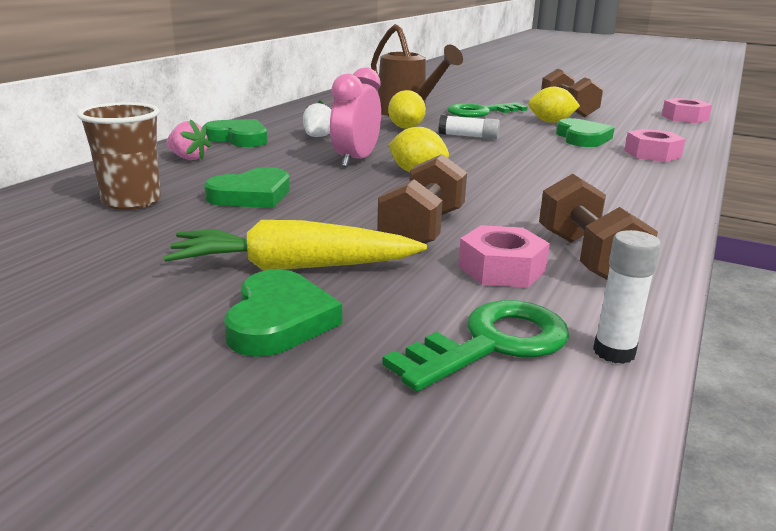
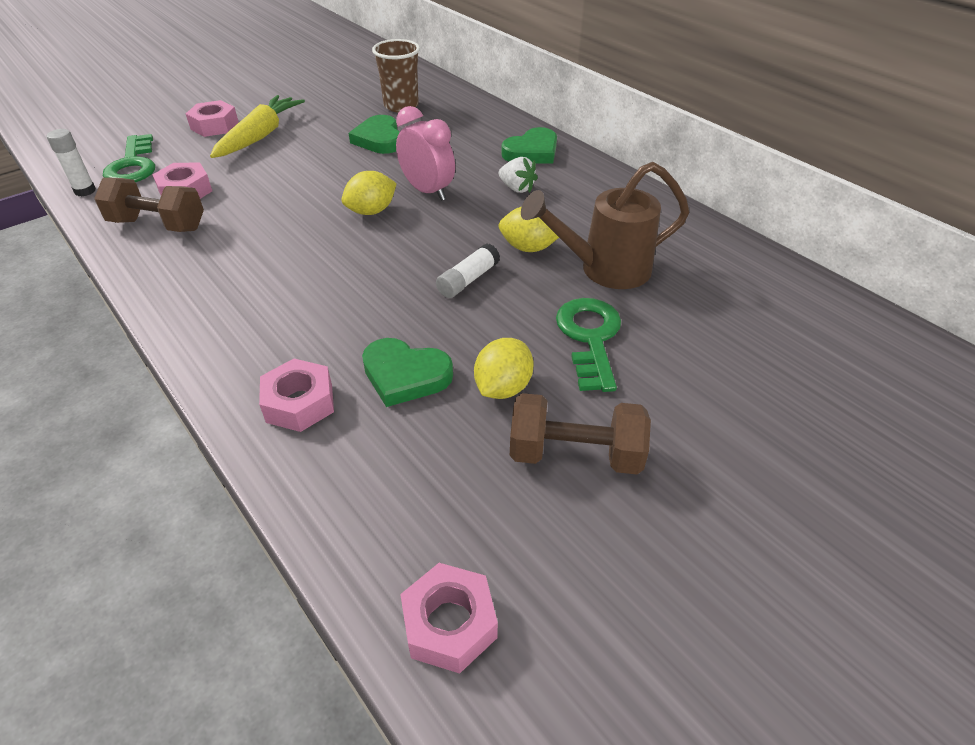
camera: 115 degrees right, 20 degrees up
(188, 158) = (483, 127): pink strawberry -> none
(279, 320) = (214, 126): green heart -> pink nut
(422, 230) = (262, 182): brown dumbbell -> none

